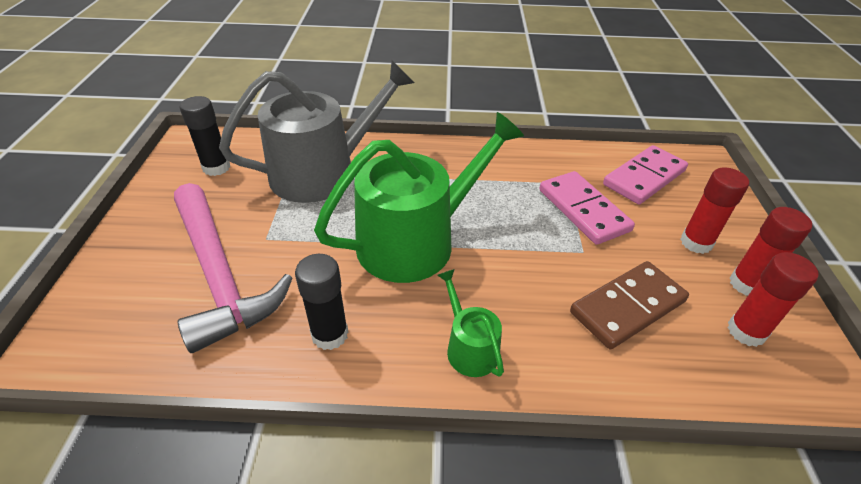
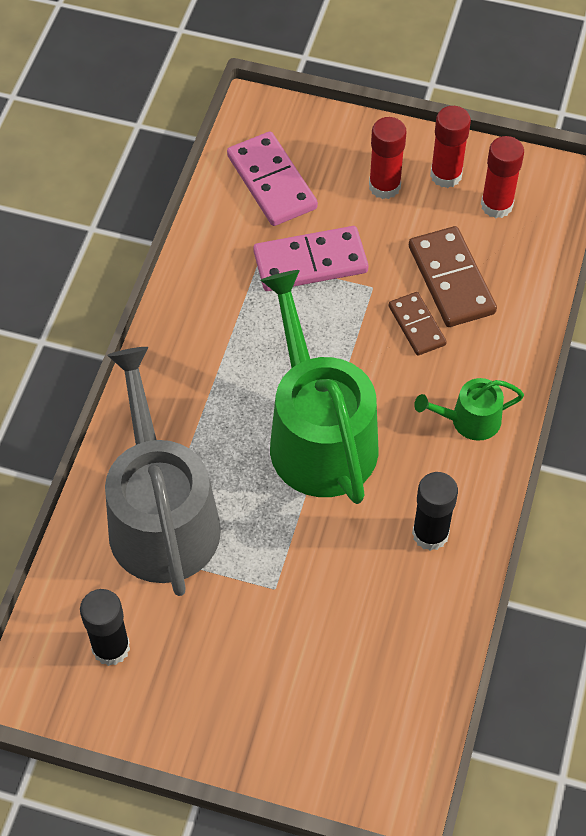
camera: 75 degrees left, 15 degrees up
(219, 274) = (323, 636): pink hammer -> none
(559, 288) = (416, 325): none -> brown domino

